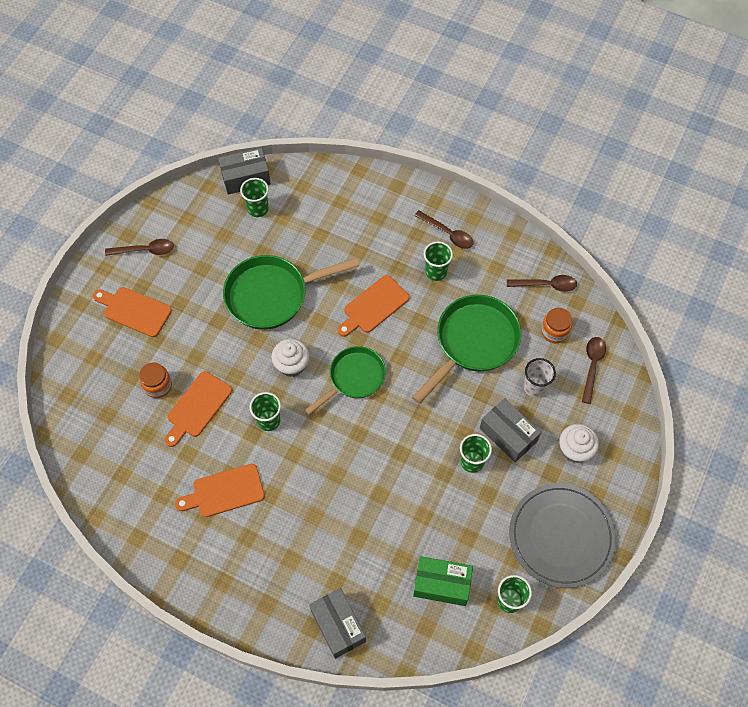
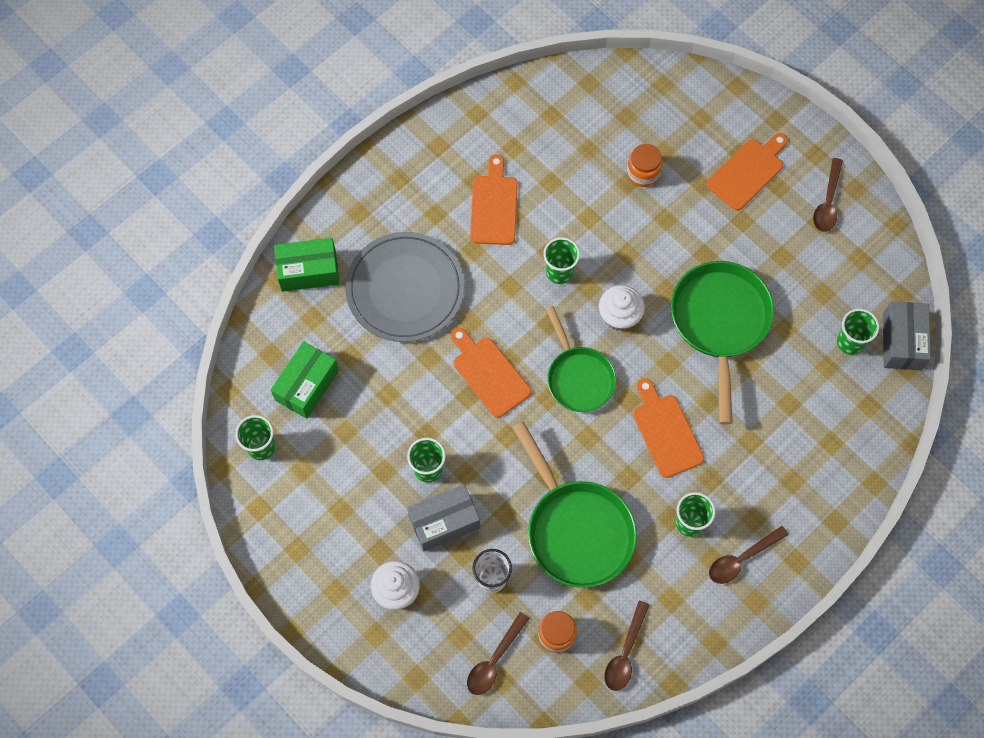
camera: 110 degrees right, 5 degrees up
(197, 407) = (603, 205): orange cutting board -> orange cutting board (489, 373)
(338, 626) = (308, 271): grey box -> green box
(561, 536) = (305, 530): grey plate -> grey plate (405, 289)
(592, 366) = (494, 660): brown spoon -> brown spoon turned 90 degrees clockwise

